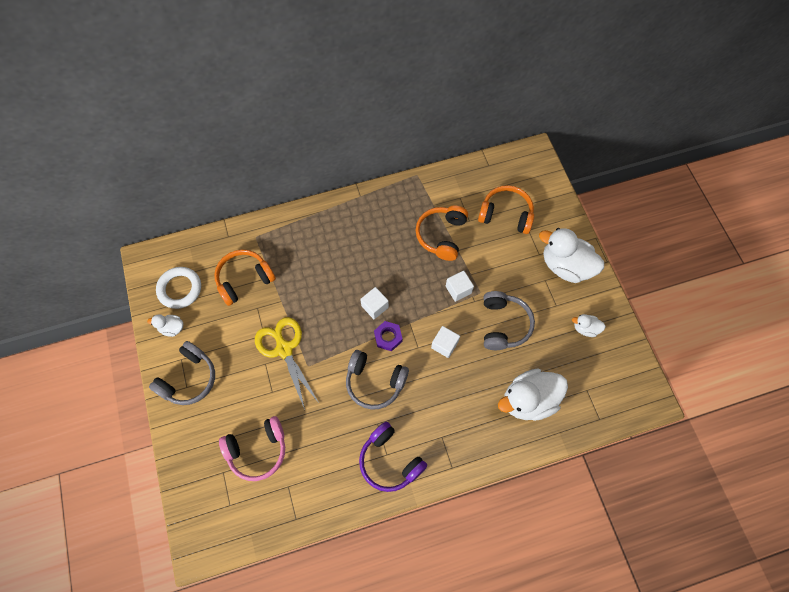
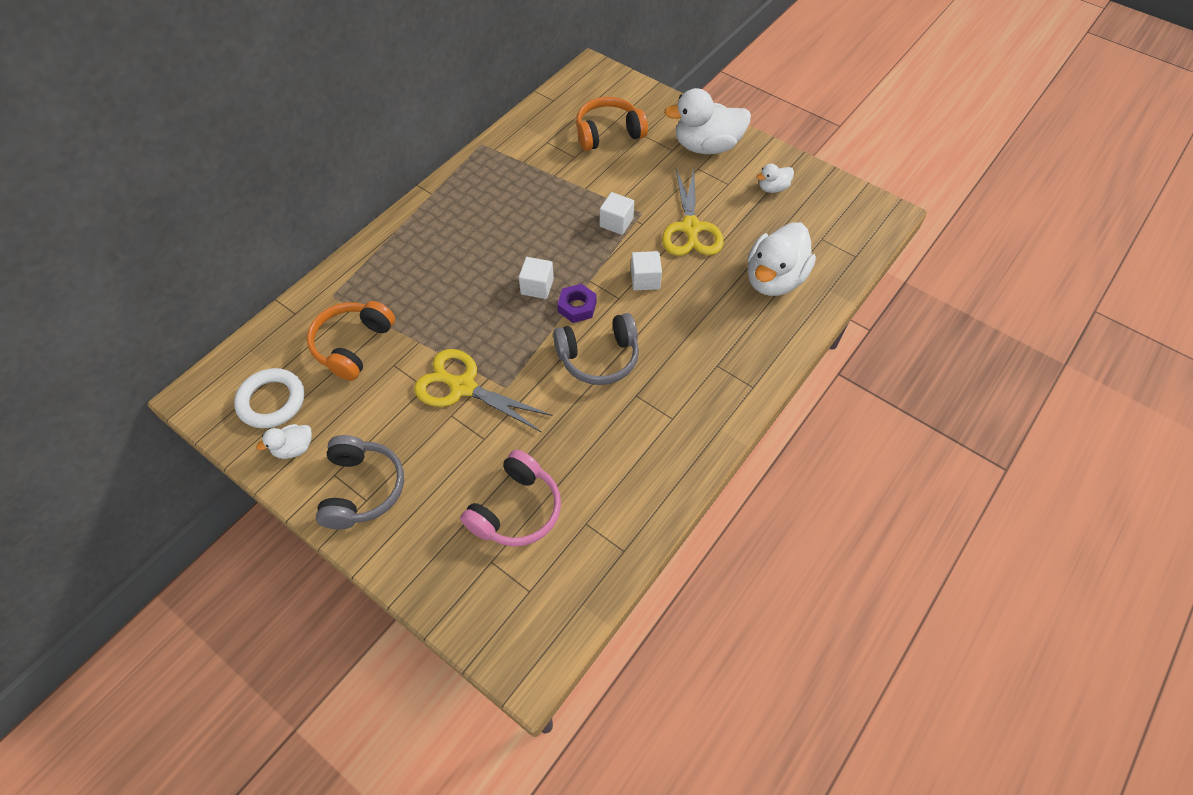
camera: 35 degrees left, 10 degrees down
(390, 461) = (681, 422): purple headphones -> none
(441, 235) = (556, 184): orange headphones -> none
(503, 324) = (690, 228): grey headphones -> yellow scissors

